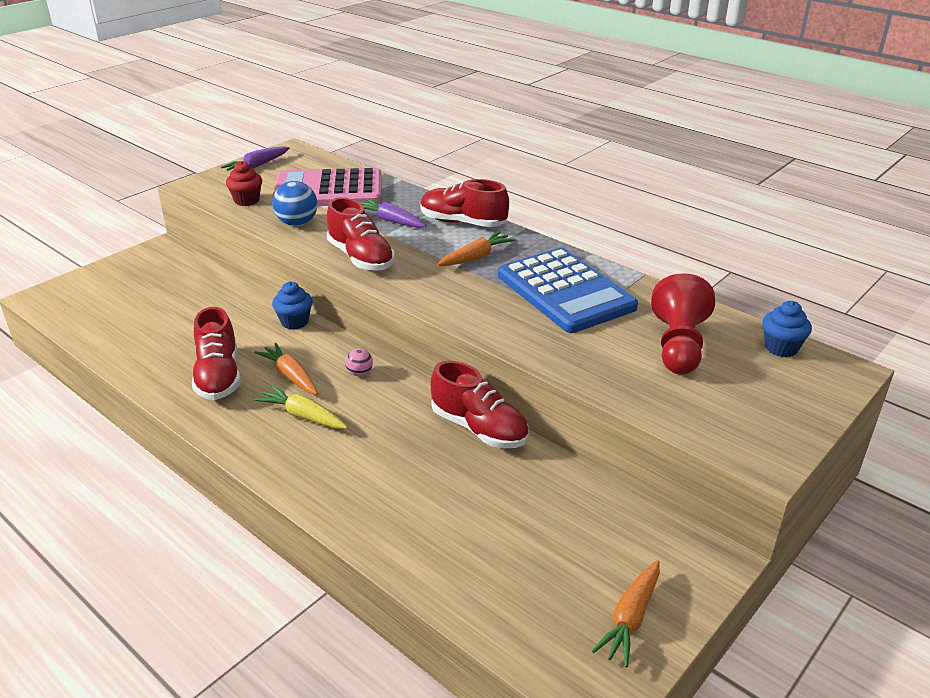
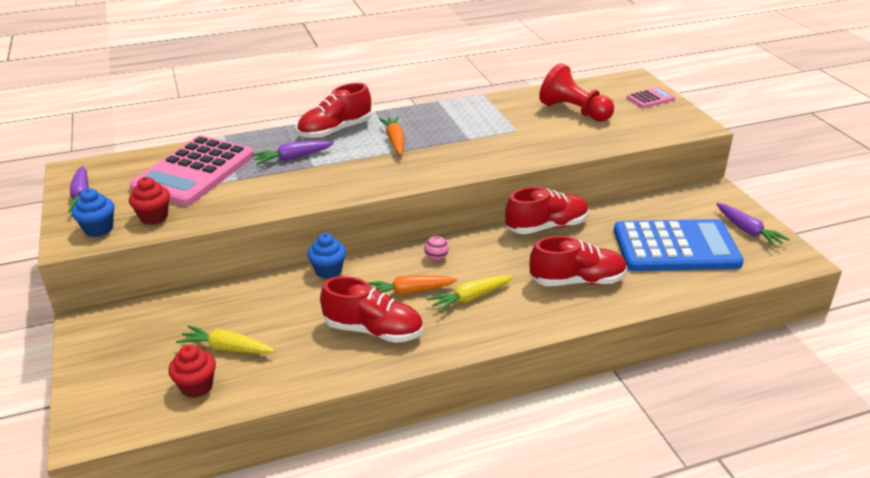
camera: 60 degrees left, 0 degrees up
(105, 320) = (197, 386): none -> red cupcake
(157, 314) = (227, 348): none -> yellow carrot
(297, 223) = (238, 201): blue ball -> none
(361, 258) = (340, 186): red shoe -> red shoe (577, 281)
(565, 291) = (477, 124): blue calculator -> blue calculator (675, 247)
(630, 618) = (748, 231): orange carrot -> purple carrot
(781, 348) = (601, 86): blue cupcake -> blue cupcake (99, 229)
(799, 398) = (650, 98): none -> pink calculator

